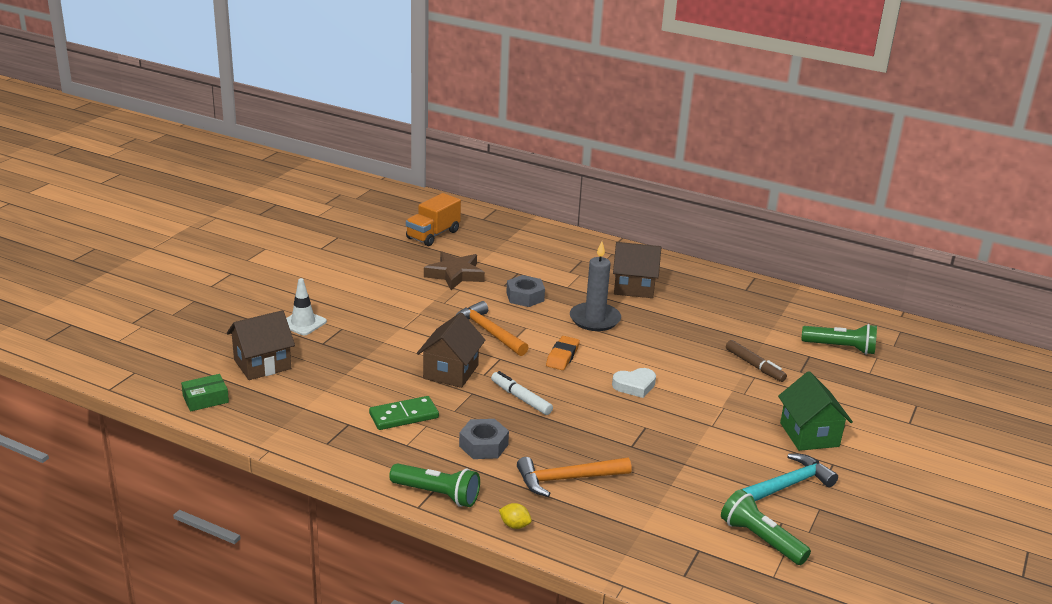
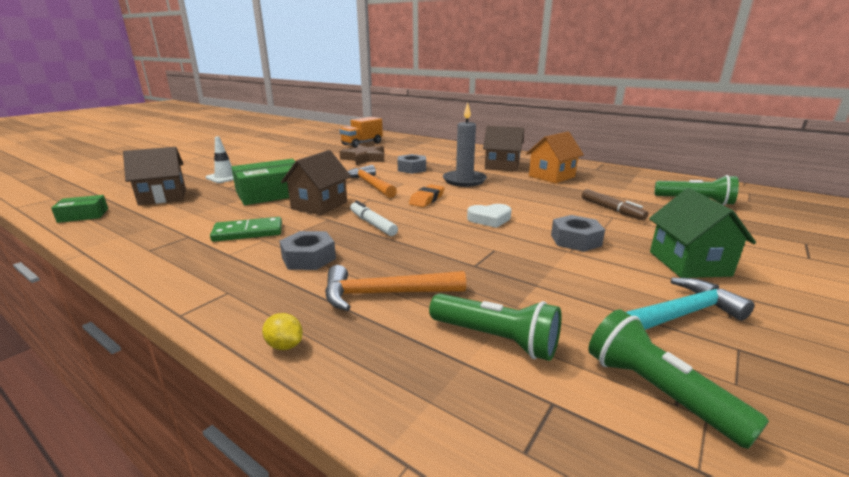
camera: 10 degrees right, 5 degrees down
(383, 352) = (271, 193): none -> green box
(437, 494) = (216, 302): green flashlight -> green flashlight (496, 339)
(694, 307) = (551, 176): none -> orange house
(717, 411) = (575, 240): none -> grey nut

